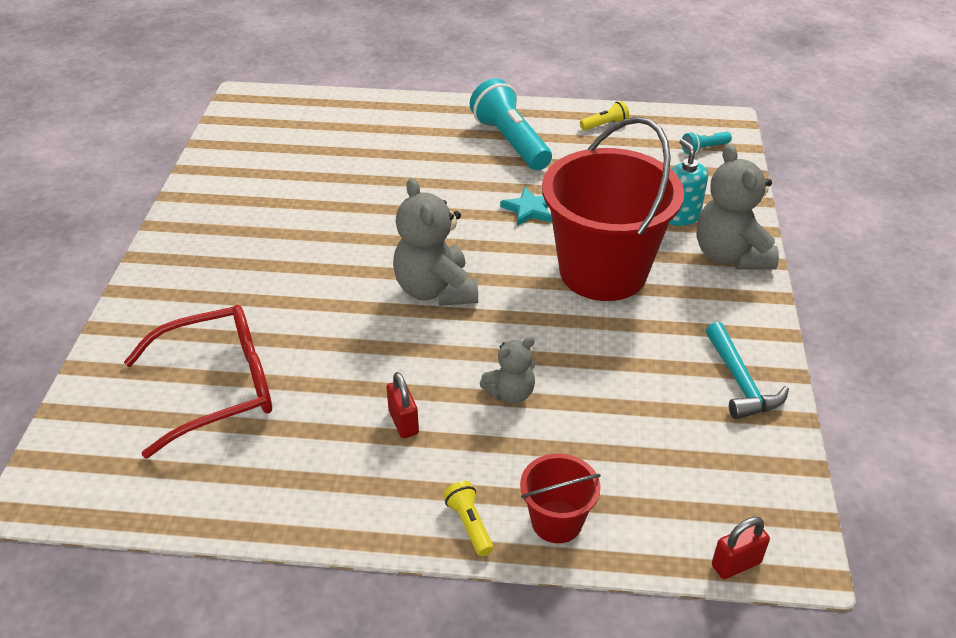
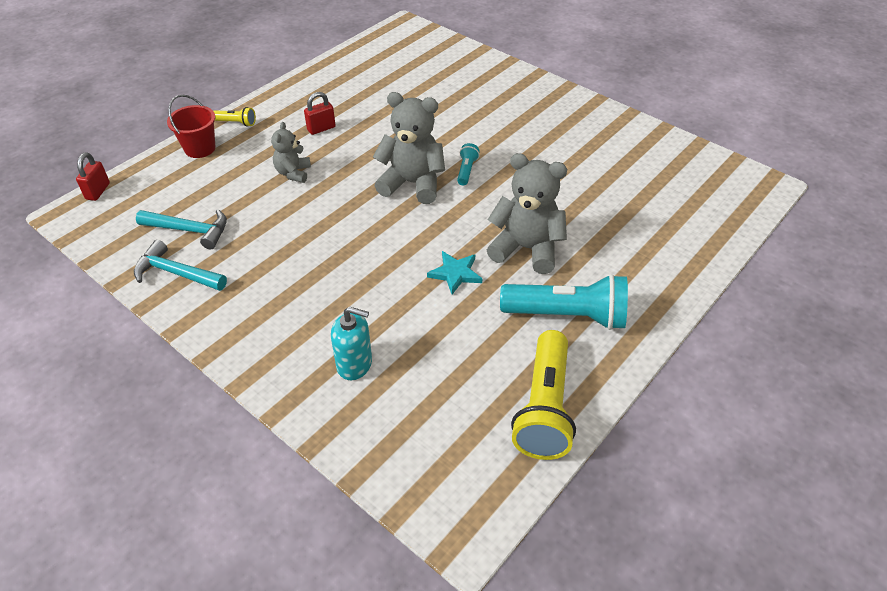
camera: 125 degrees right, 5 degrees up
(219, 387) = (418, 83): red glasses -> none
(403, 422) = (321, 128): red padlock -> red padlock turned 45 degrees counterclockwise
(603, 272) = (343, 272): red bucket -> none
(605, 124) = (544, 408): yellow flashlight -> yellow flashlight, size x2.21
(684, 416) = (190, 230): none -> turquoise hammer
(704, 149) = (432, 465): turquoise flashlight -> turquoise flashlight (466, 170)
(730, 255) = (278, 360): grey teddy bear -> grey teddy bear (526, 249)

